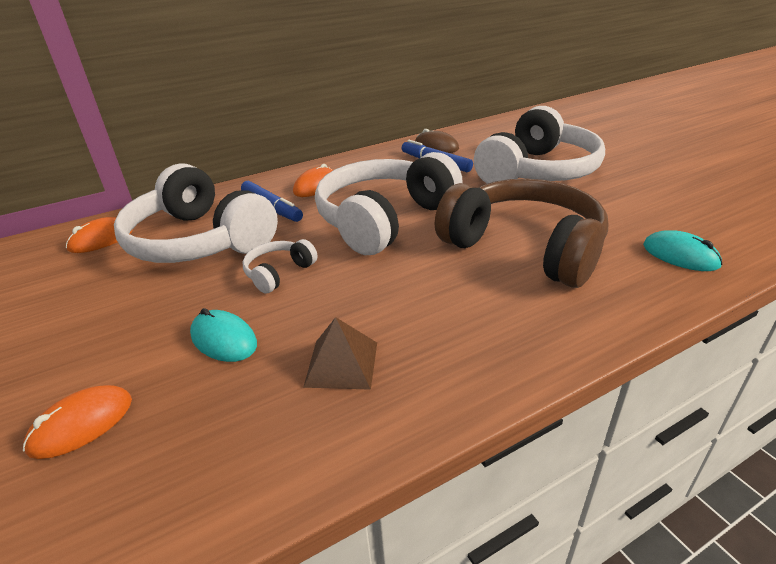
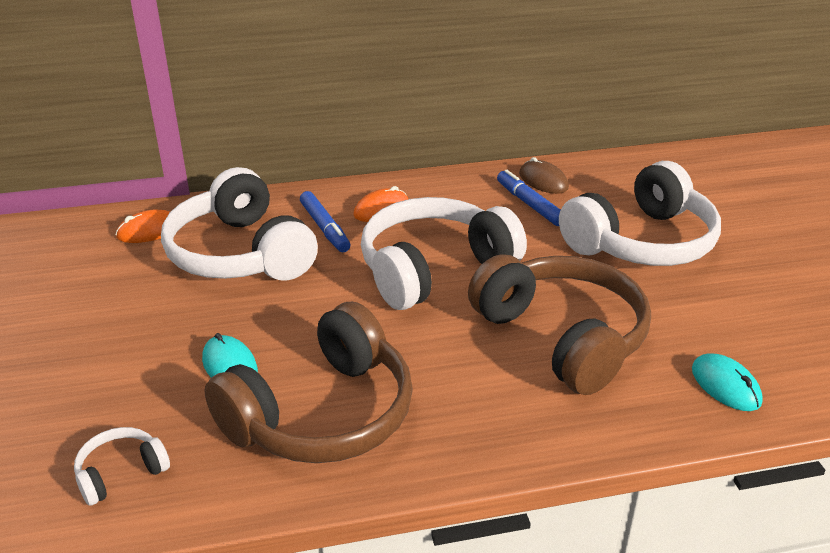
camera: 15 degrees right, 0 degrees up
(81, 424) = (97, 412): orange mouse -> none
(278, 273) = (302, 308): white headphones -> white headphones (121, 473)
(342, 364) = (322, 414): brown pyramid -> brown headphones

